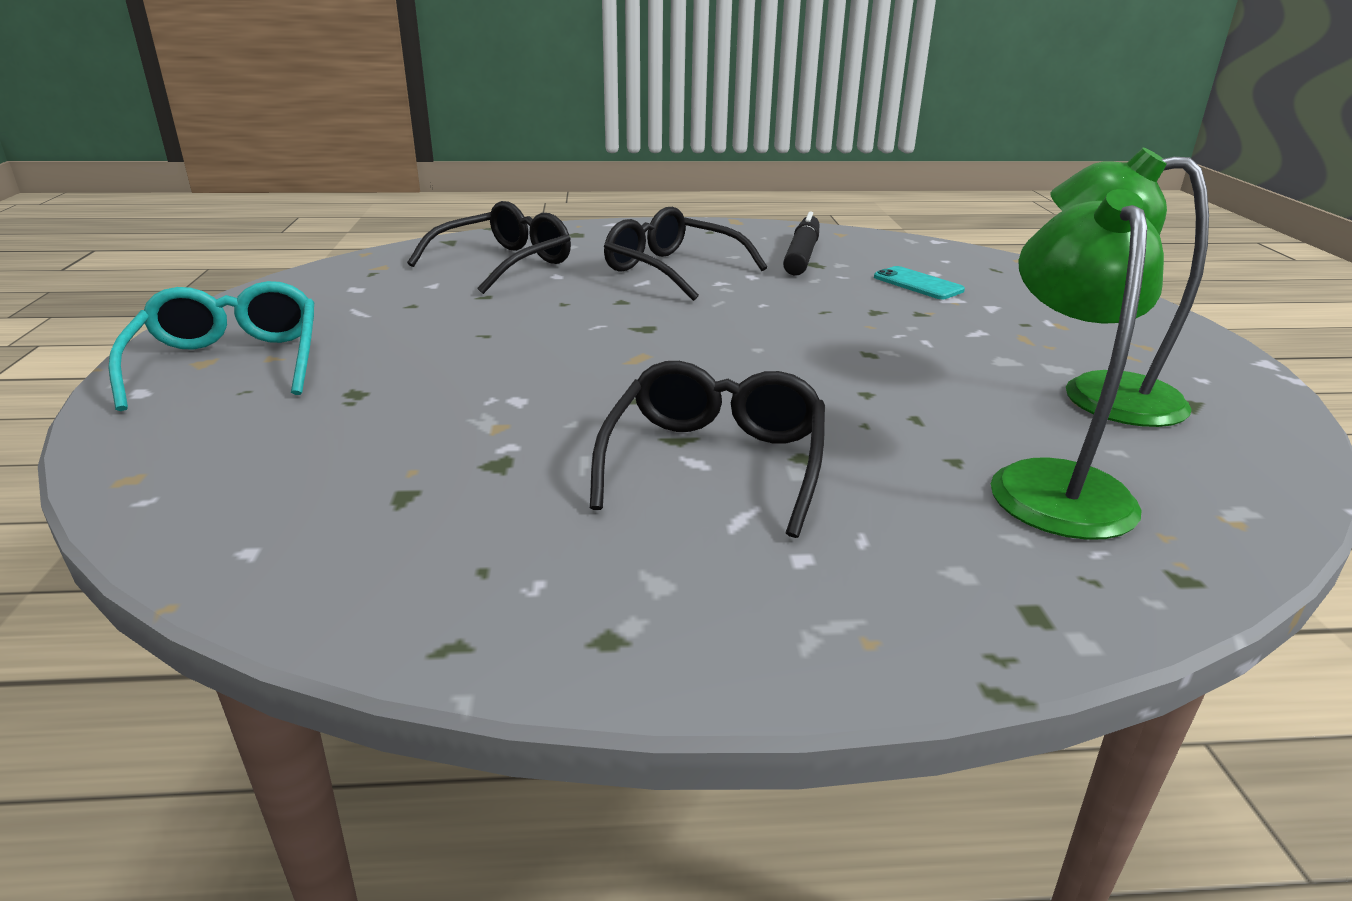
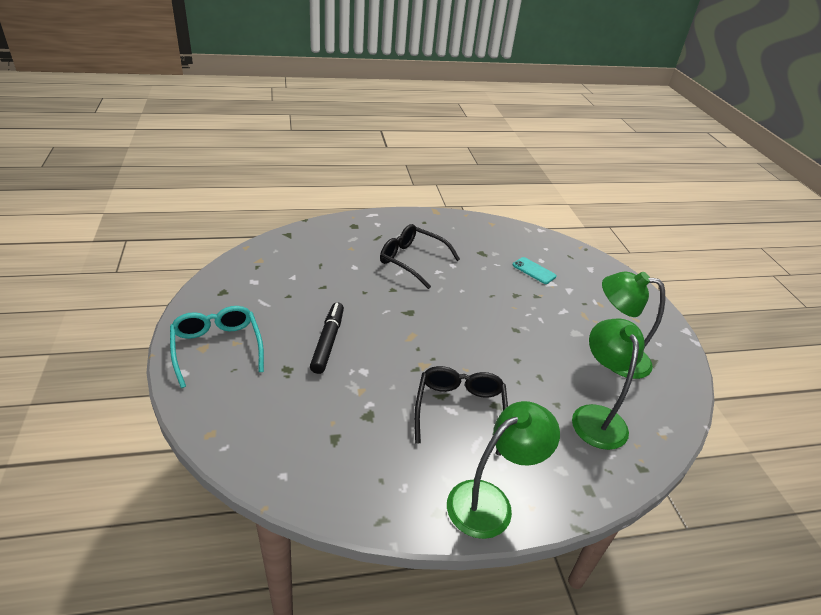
camera: 10 degrees left, 10 degrees up
(504, 263) = (324, 256): black glasses -> none
(755, 624) = (490, 502): none -> green lamp
(802, 255) = (475, 245): black marker -> black marker (328, 342)

